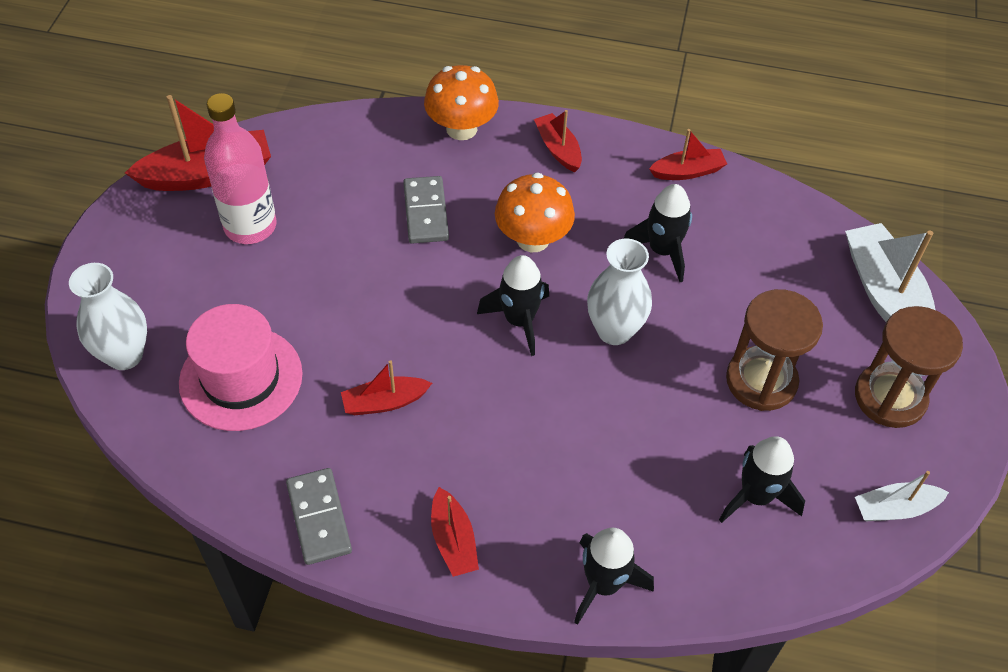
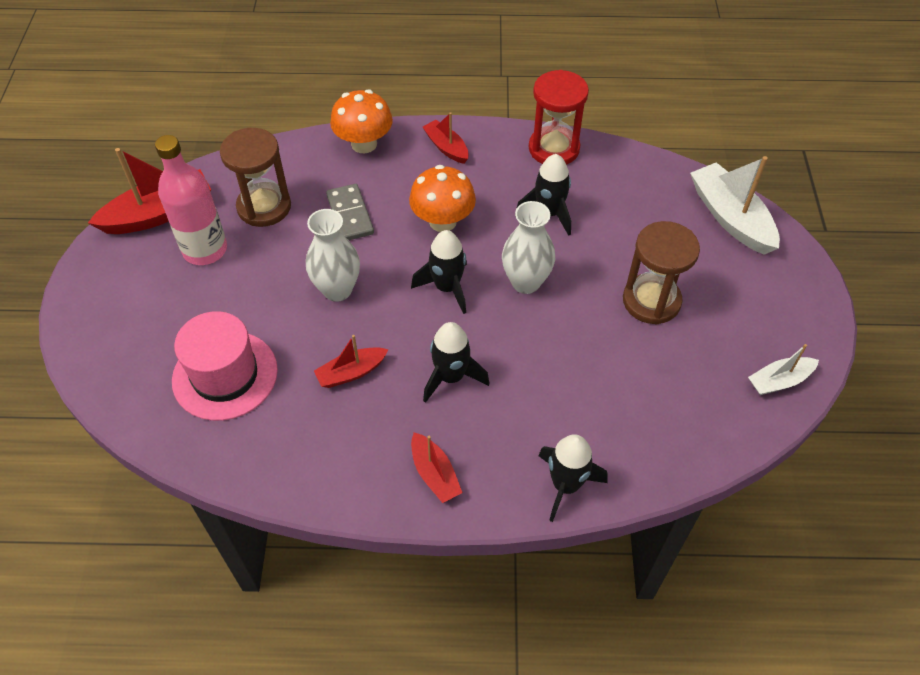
camera: 10 degrees left, 0 degrees up
(125, 355) = (120, 374): white vase -> white vase (337, 290)
(319, 518) = (317, 477): grey domino -> none
(687, 171) = (554, 149): red boat -> red hourglass
(756, 496) = (669, 392): black rocket -> black rocket (451, 377)
(890, 397) = (754, 296): brown hourglass -> brown hourglass (264, 207)

